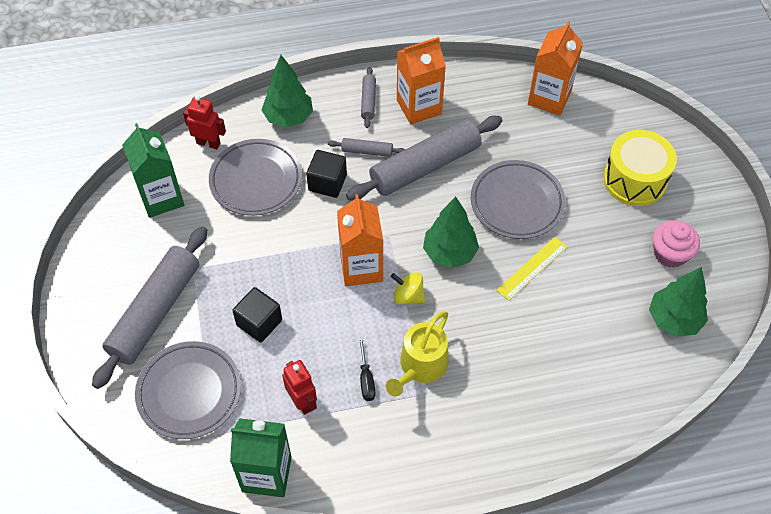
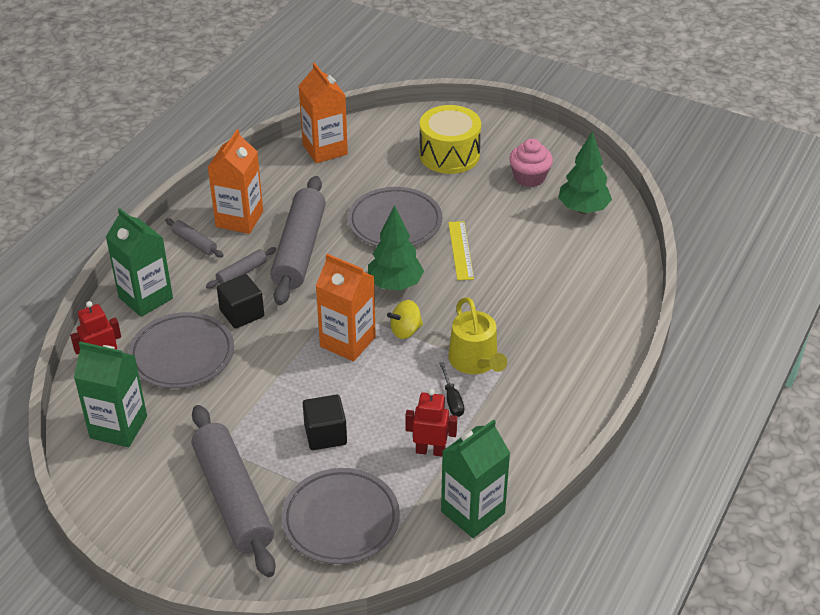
camera: 50 degrees left, 15 degrees down
(289, 117) = (145, 298): green tree -> green carton
(366, 379) = (452, 399): black screwdriver -> black screwdriver turned 45 degrees clockwise

